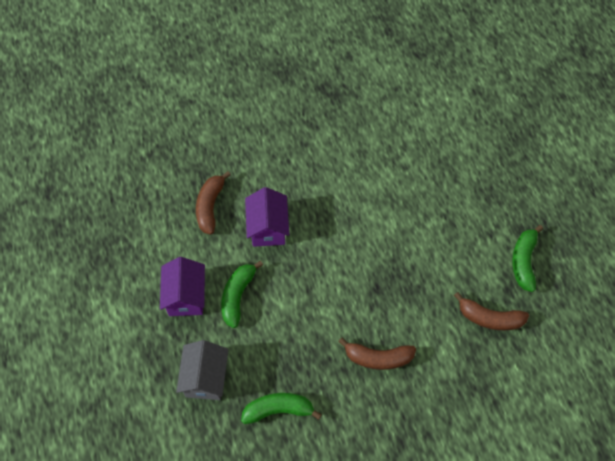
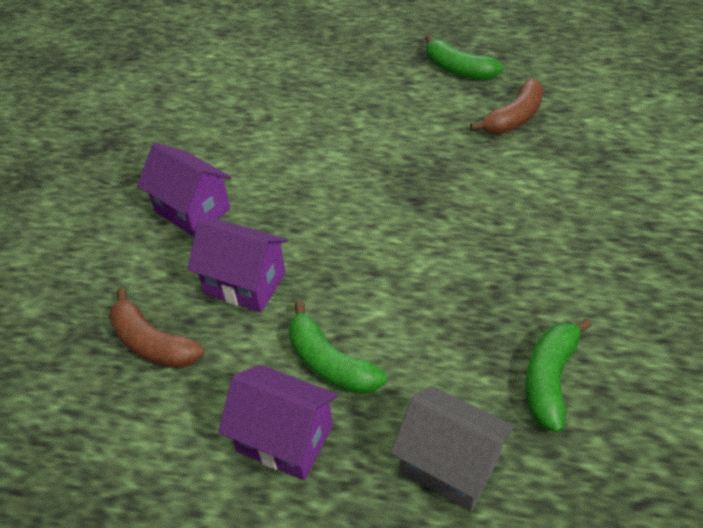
camera: 60 degrees left, 15 degrees down
(305, 171) = (193, 210): none -> purple house
(378, 358) = (517, 235): brown banana -> none

